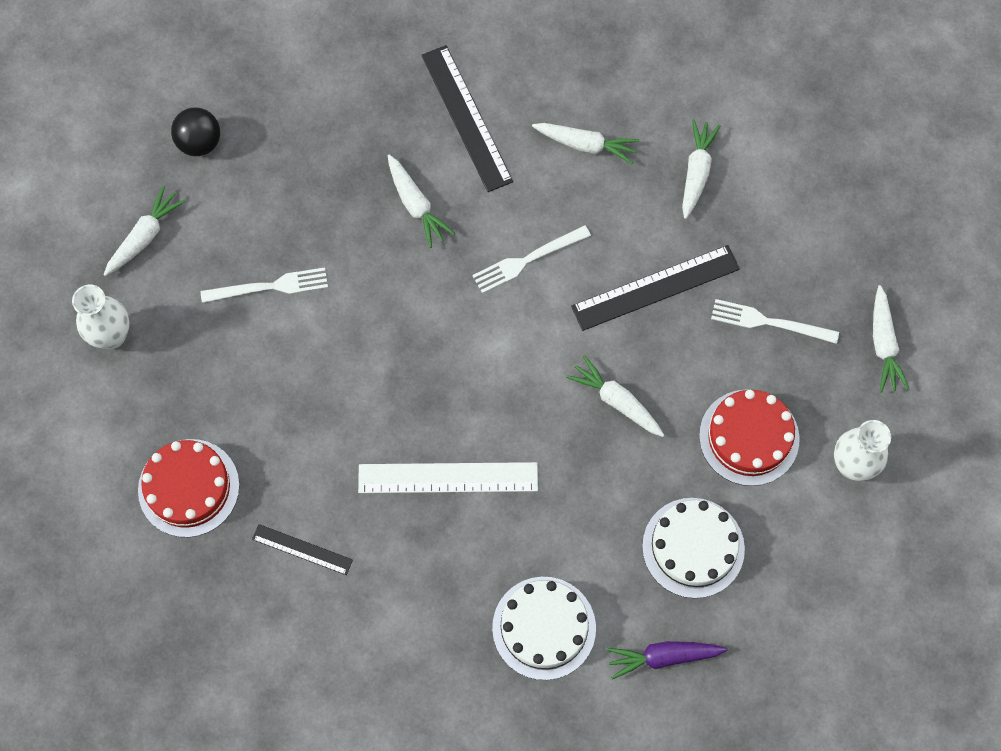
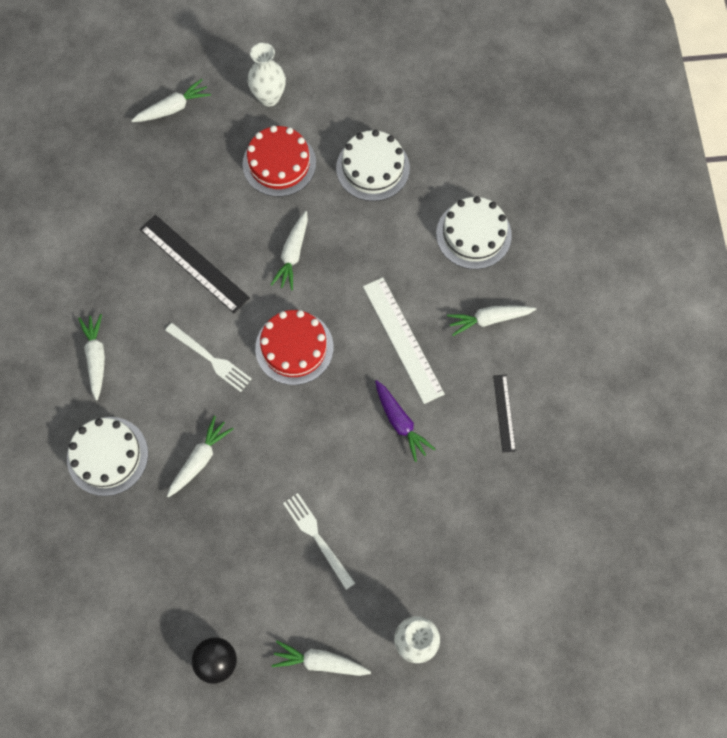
camera: 115 degrees left, 0 degrees up
(188, 488) = (502, 516): red cake -> red cake (294, 347)
(466, 118) = (107, 456): black ruler -> white cake
(663, 657) = (454, 158): purple carrot -> purple carrot (400, 423)
(696, 171) = (87, 272): white carrot -> white carrot (488, 319)
(769, 322) = (188, 181): white fork -> none

